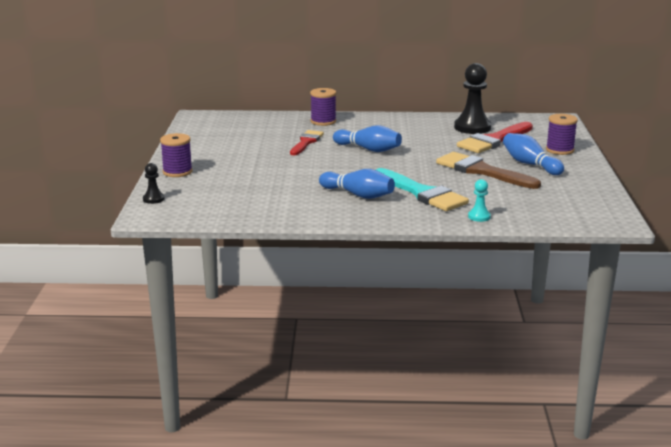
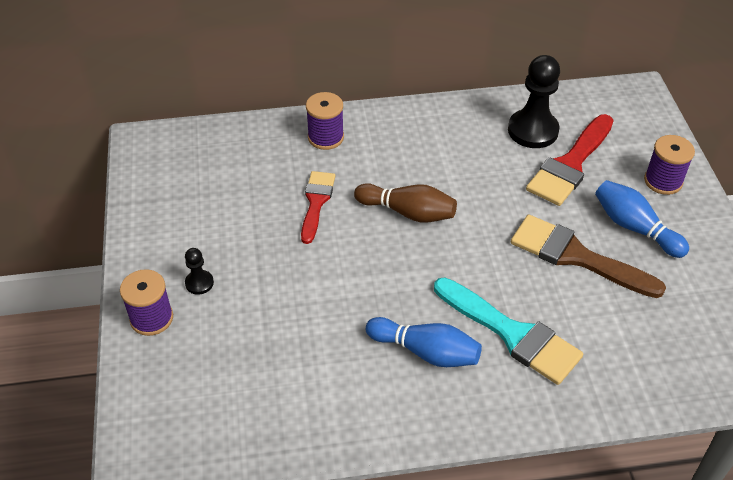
camera: 10 degrees left, 25 degrees up
(153, 199) = (135, 409): black pawn -> black pawn (199, 283)
(368, 149) = (408, 212): blue bowling pin -> brown bowling pin
(479, 217) = (605, 392): turquoise pawn -> none

